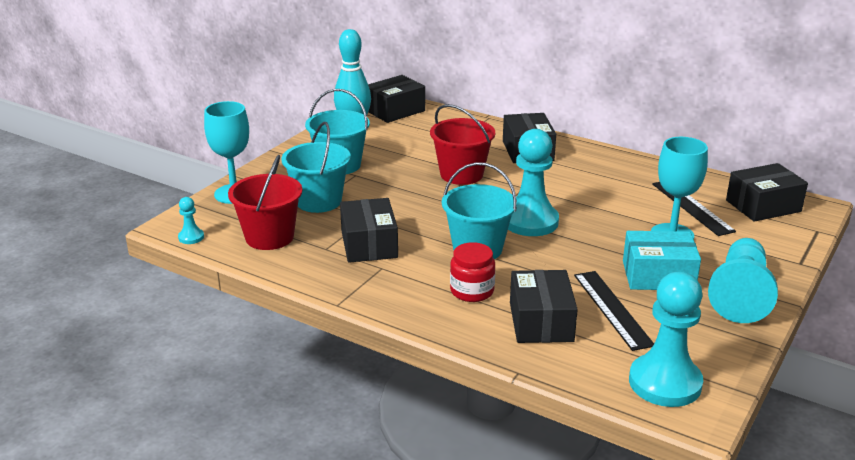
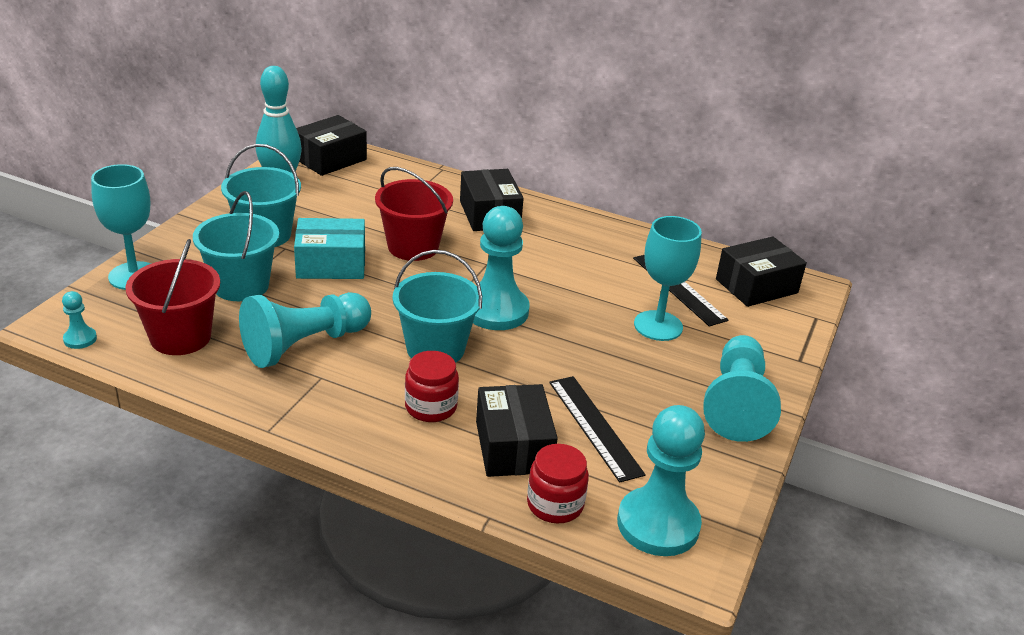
camera: 10 degrees left, 5 degrees up
(369, 244) = (304, 345): black box -> turquoise pawn
(575, 365) = (555, 504): none -> red jar
(658, 275) = (645, 380): turquoise box -> turquoise box (331, 264)

